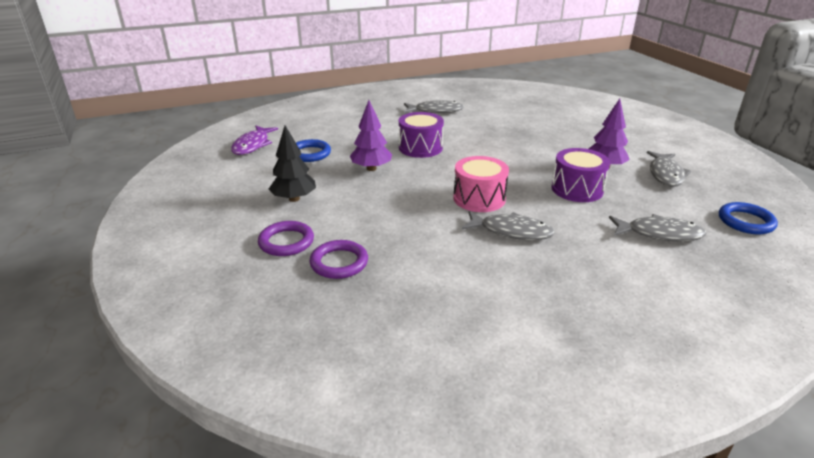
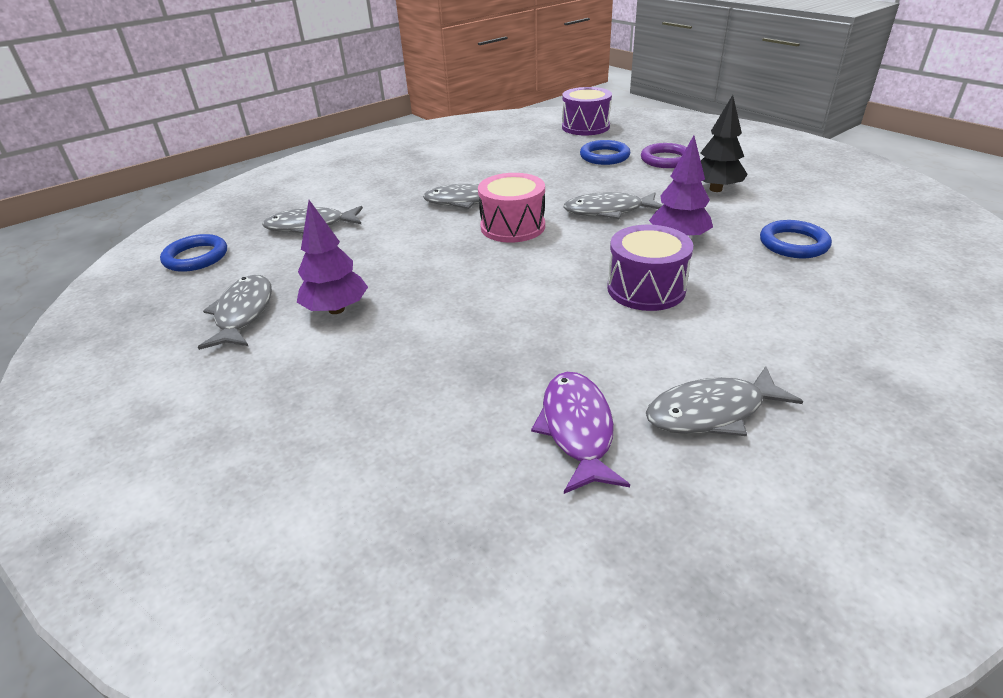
camera: 165 degrees right, 5 degrees up
(252, 145) = (898, 240): purple fish -> purple fish (577, 429)
(339, 263) = (604, 156): purple ring -> blue ring
(397, 197) = (608, 211): none -> grey fish
(577, 189) = (389, 261): purple drum -> purple drum (585, 127)

